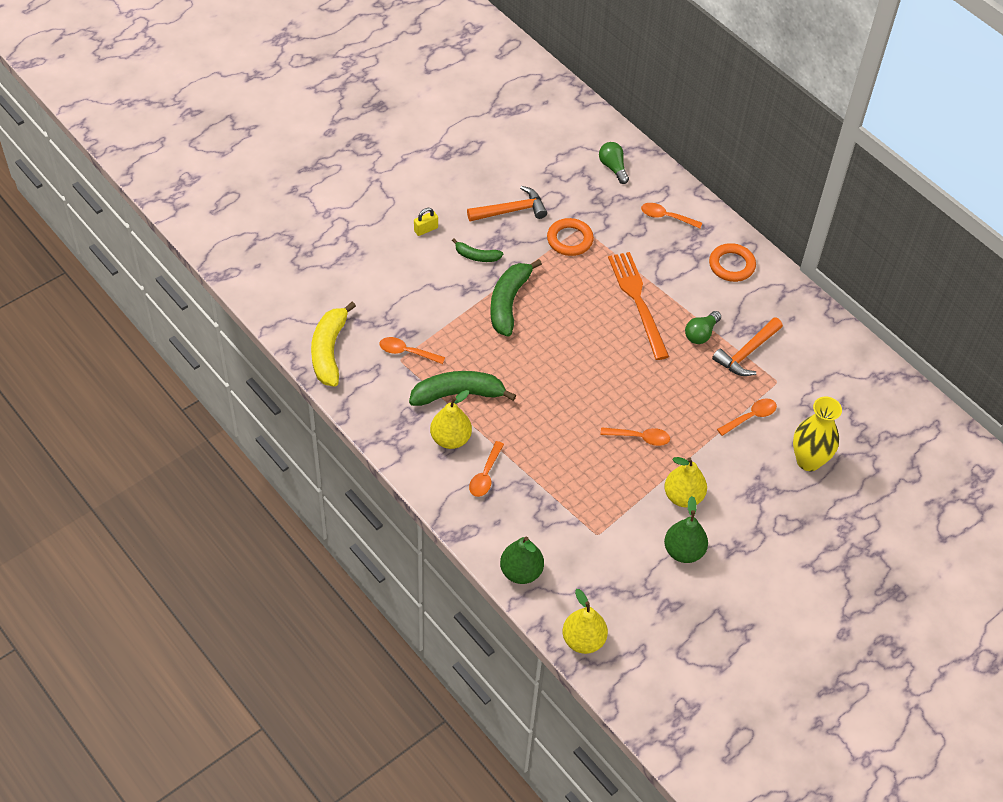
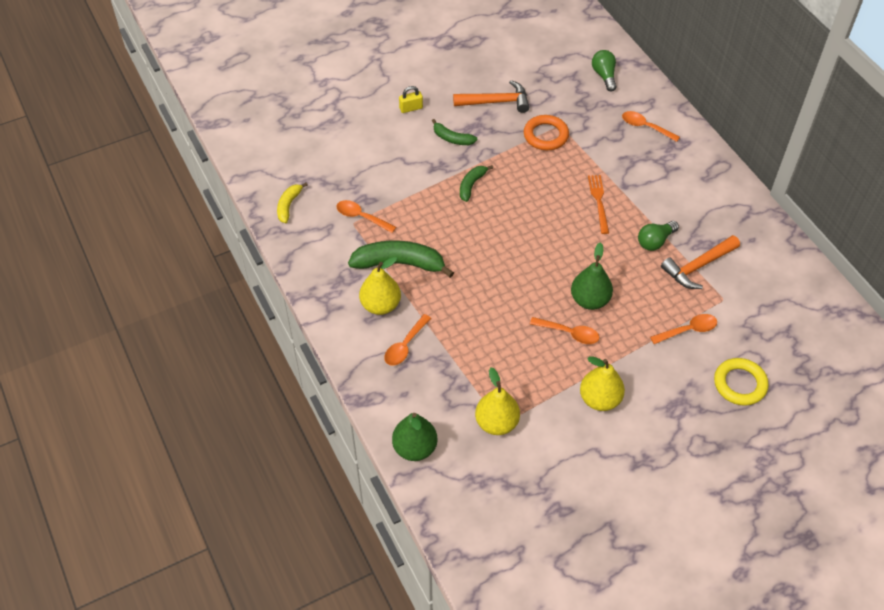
camera: 15 degrees right, 0 degrees up
(329, 351) = (289, 205): yellow banana -> yellow banana, size x0.54
(508, 303) = (471, 185): green banana -> green banana, size x0.54
(583, 640) = (460, 530): yellow pear -> yellow pear (496, 423)
(638, 302) = (599, 202): orange fork -> orange fork, size x0.56
(683, 551) = (587, 455): green pear -> green pear (590, 300)
(731, 265) = (701, 180): orange ring -> none
(808, 461) = (740, 384): yellow vase -> yellow ring

